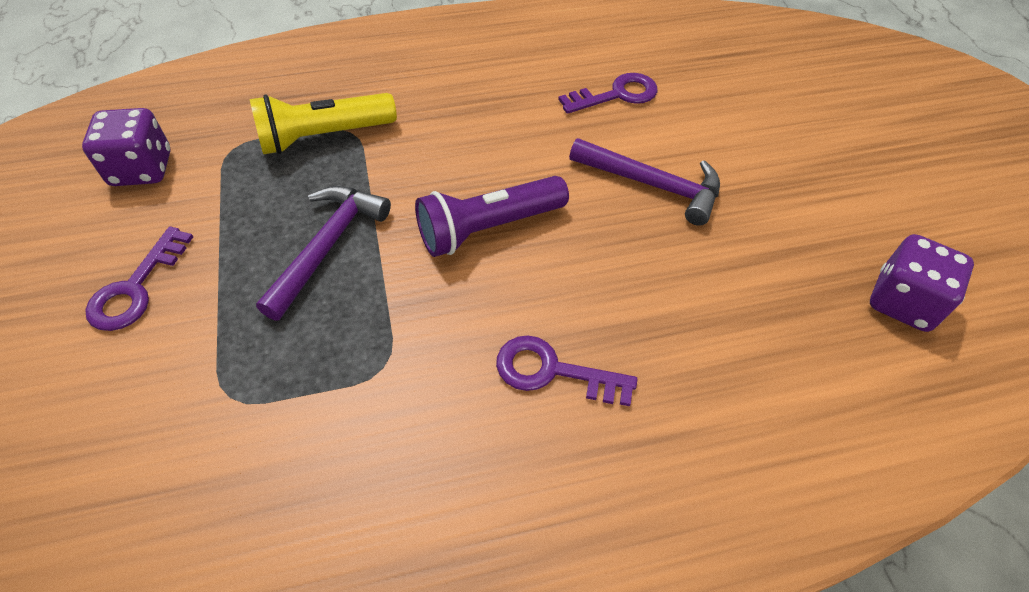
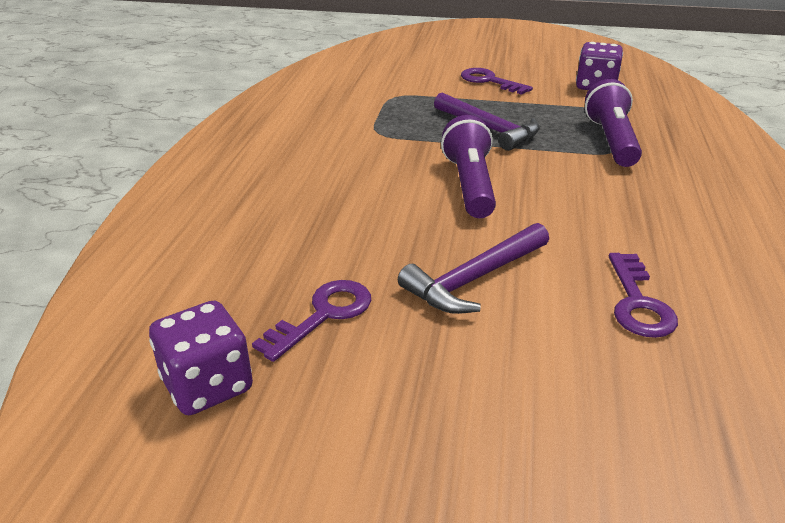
camera: 115 degrees right, 20 degrees down
(324, 136) = (611, 141): yellow flashlight -> purple flashlight
(553, 371) = (323, 180): purple key -> purple key (323, 315)

